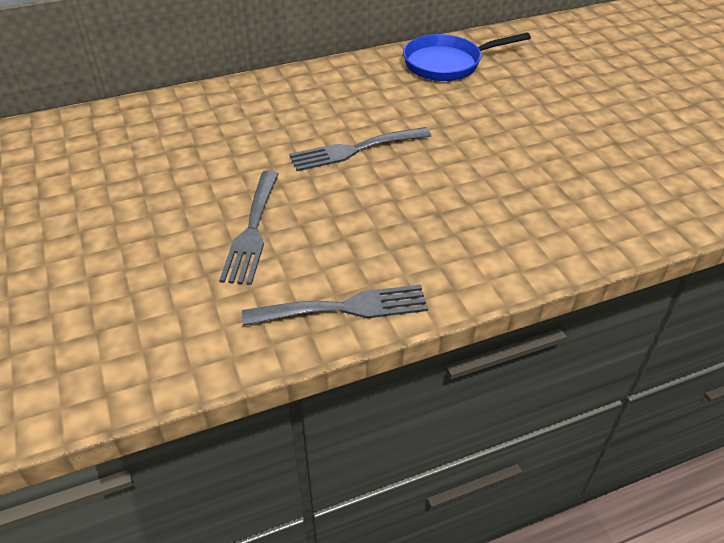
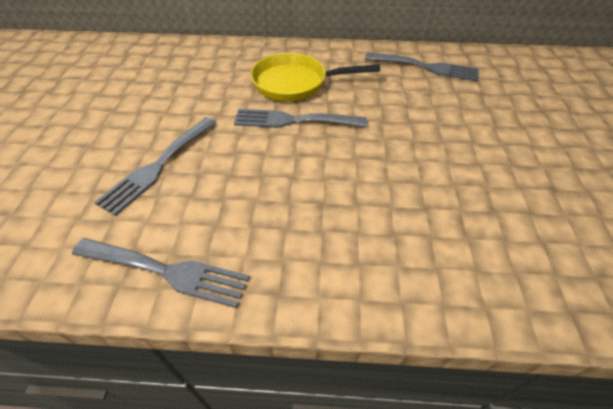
camera: 25 degrees right, 5 degrees up
(327, 113) = (295, 83): none -> yellow pan
(447, 64) = (426, 67): blue pan -> grey fork

